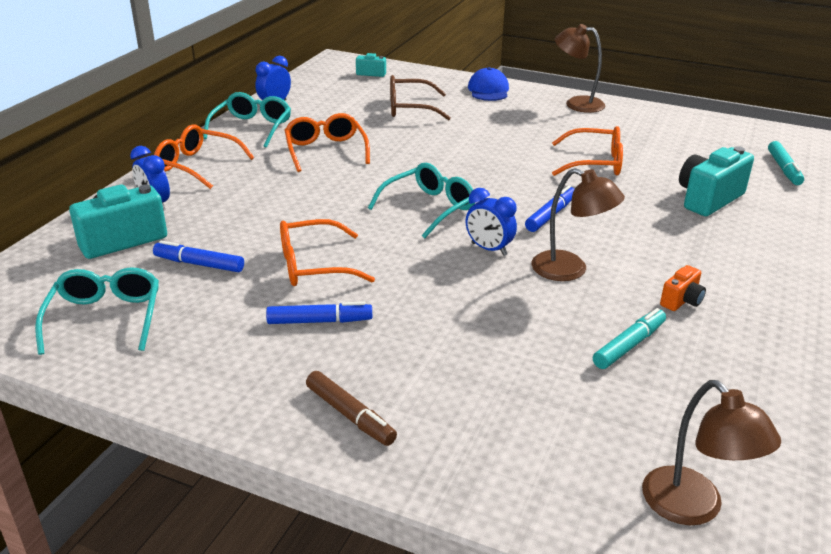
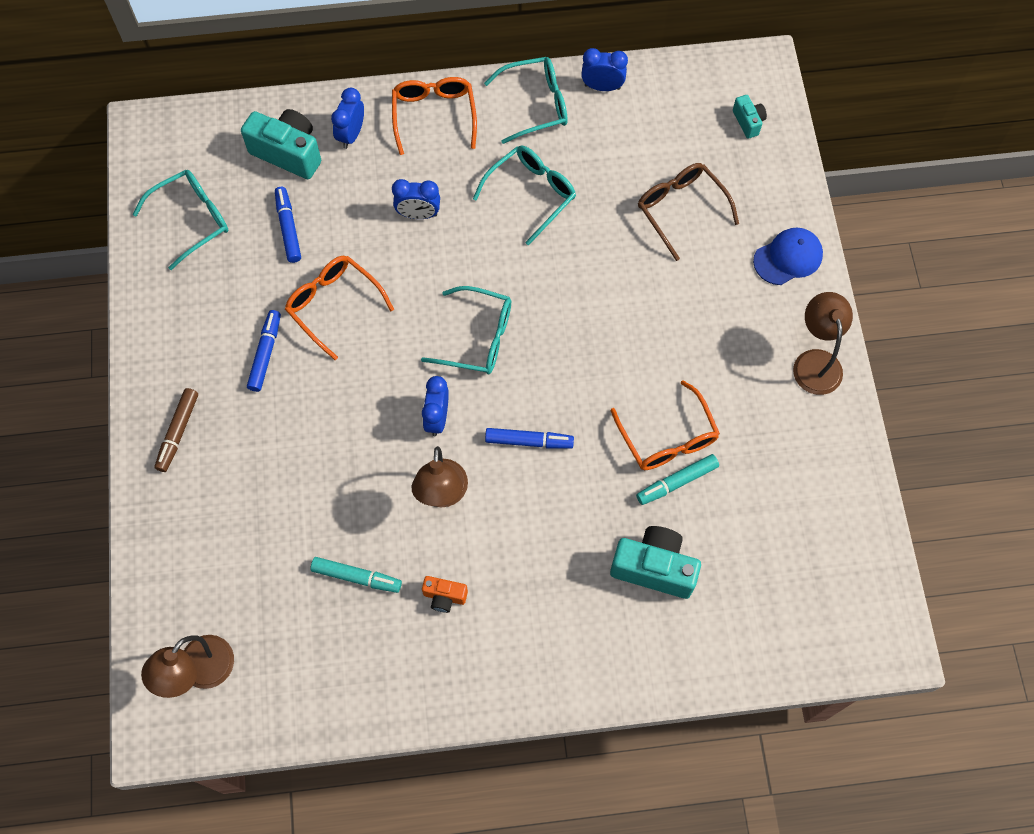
camera: 60 degrees right, 35 degrees up
(278, 198) = (418, 214): none -> blue clock
(319, 321) = (265, 354): blue marker -> blue marker turned 135 degrees counterclockwise
(325, 150) = (531, 194): orange glasses -> turquoise glasses
(783, 169) = (780, 624): turquoise marker -> turquoise marker (677, 482)

